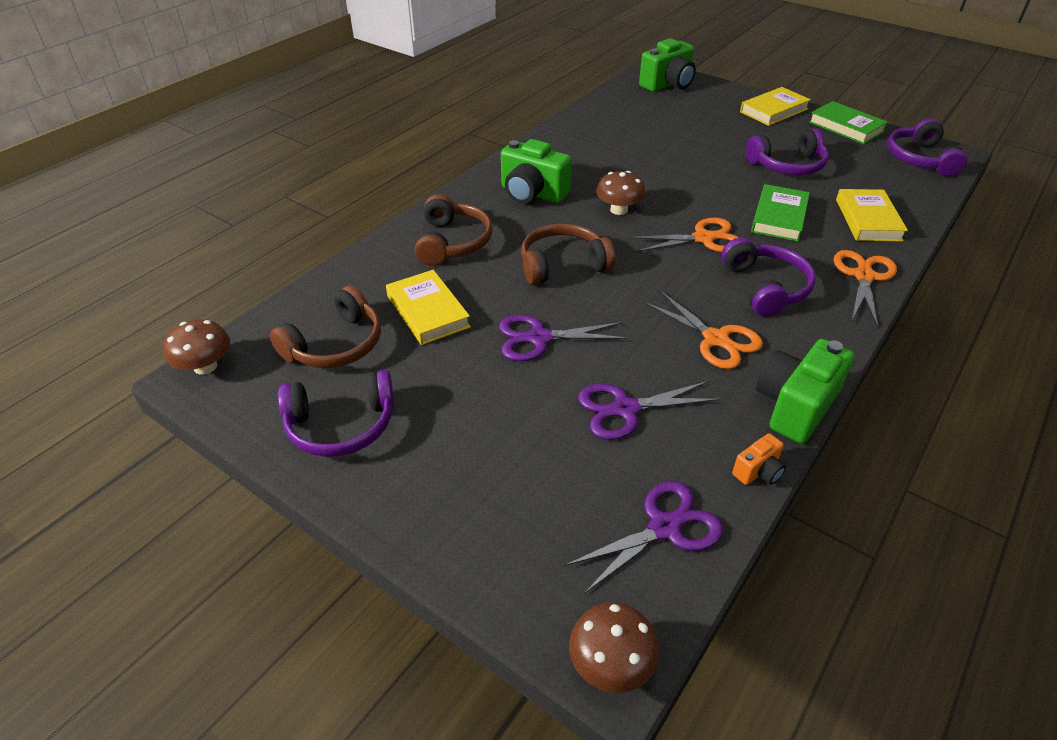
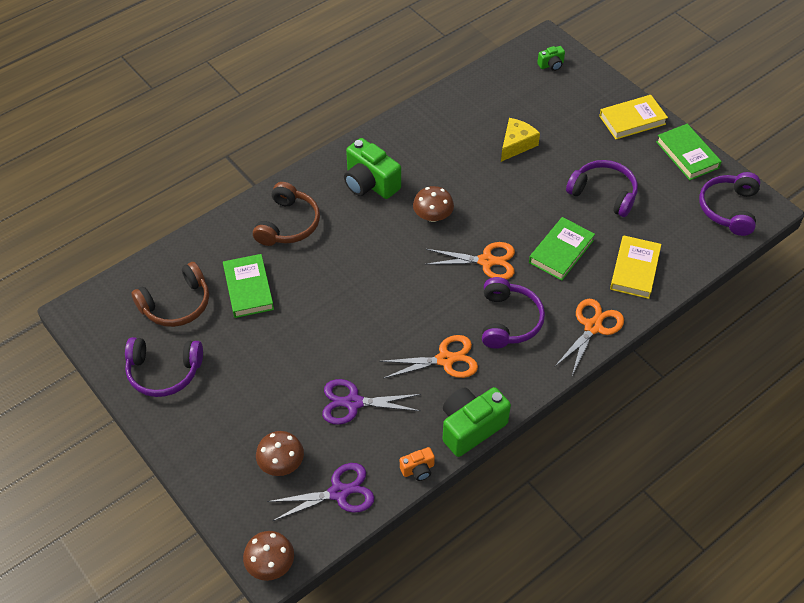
camera: 15 degrees right, 10 degrees up
(205, 366) = (87, 304): brown mushroom -> brown mushroom (281, 463)
(428, 311) = (248, 288): yellow book -> green book
(539, 338) = (319, 330): purple scissors -> none
(562, 265) = (363, 265): brown headphones -> none
(668, 84) = (551, 65): green camera -> green camera, size x0.49
(672, 142) = (516, 144): none -> yellow cheese
(716, 339) = (445, 359): orange scissors -> orange scissors turned 75 degrees counterclockwise
(788, 165) = (603, 193): purple headphones -> purple headphones turned 150 degrees counterclockwise

